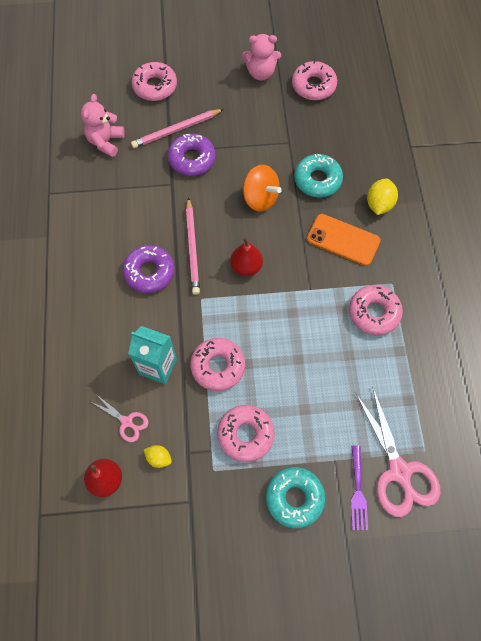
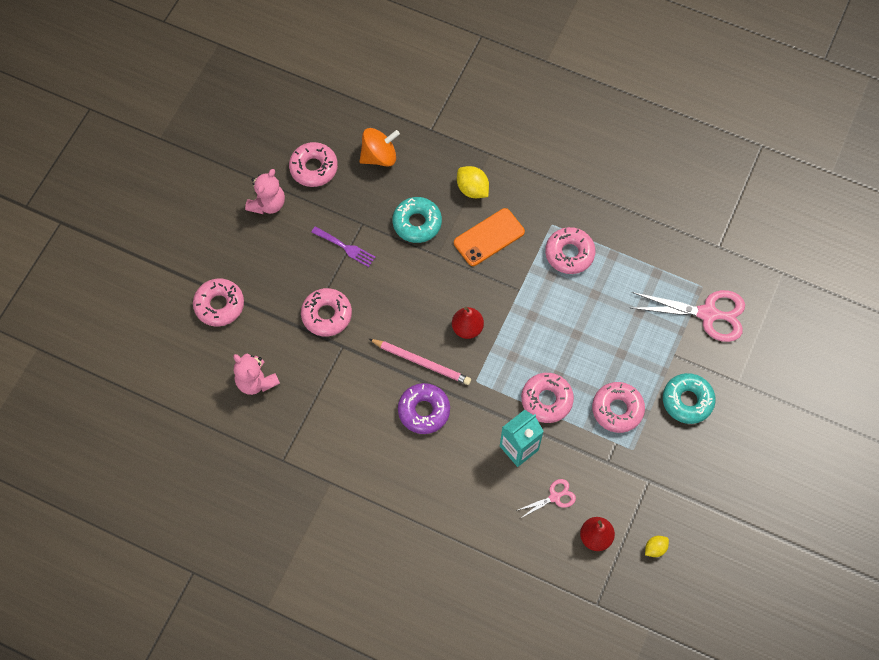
camera: 60 degrees left, 0 degrees up
(159, 458) = (600, 486): yellow lemon -> yellow lemon (655, 548)
(176, 130) = (285, 311): pink pencil -> none
(192, 159) = (327, 315): purple donut -> pink donut
(260, 198) = (406, 280): orange spinning top -> orange spinning top (379, 156)
(358, 491) = (707, 352): purple fork -> purple fork (345, 247)

